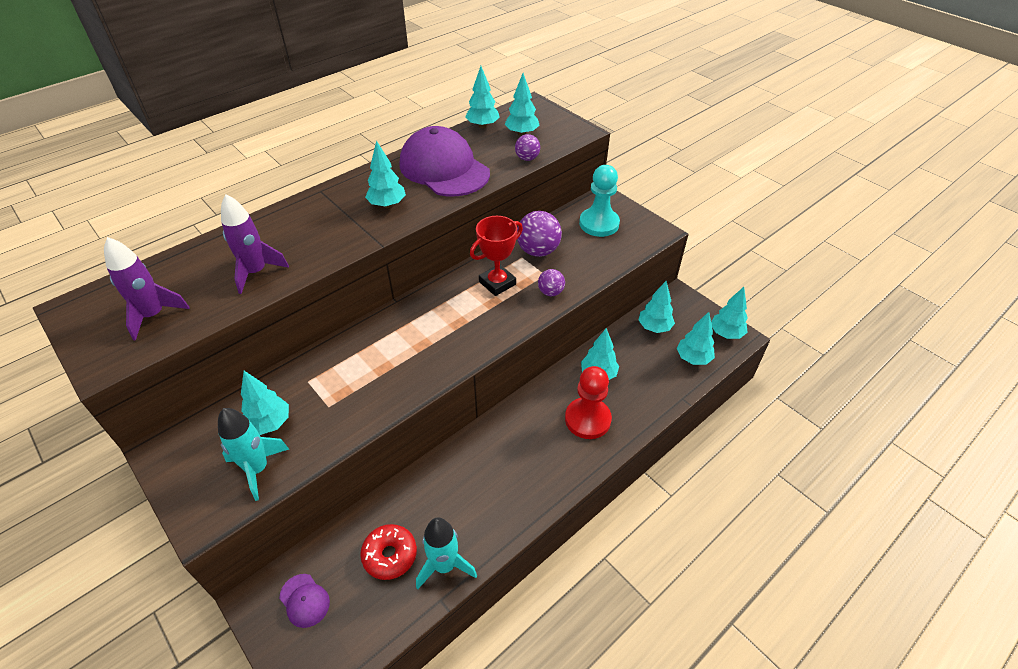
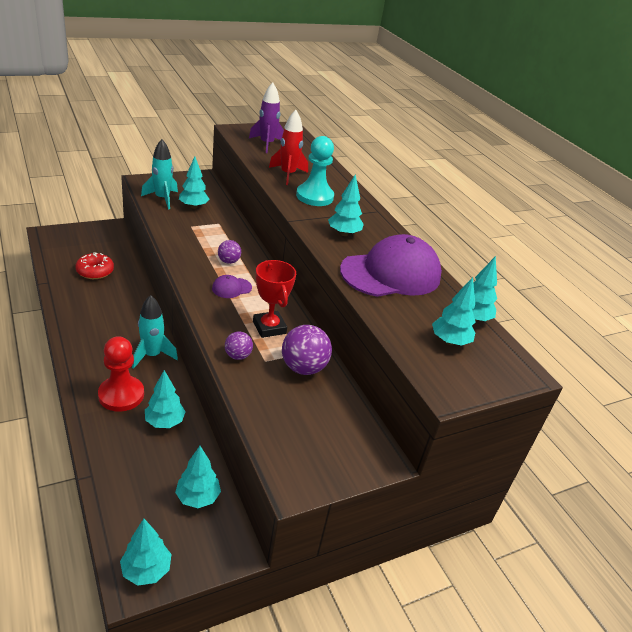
camera: 100 degrees right, 10 degrees down
(256, 272) = (288, 174): purple rocket -> red rocket
(304, 600) = (96, 240): purple cap -> purple cap (231, 288)
(444, 565) = (67, 289): turquoise rocket -> turquoise rocket (152, 355)
(527, 158) = (394, 329): purple ball -> purple ball (228, 261)
(599, 224) = (331, 433): turquoise pawn -> turquoise pawn (314, 196)
(693, 358) = (132, 512): turquoise tree -> none

